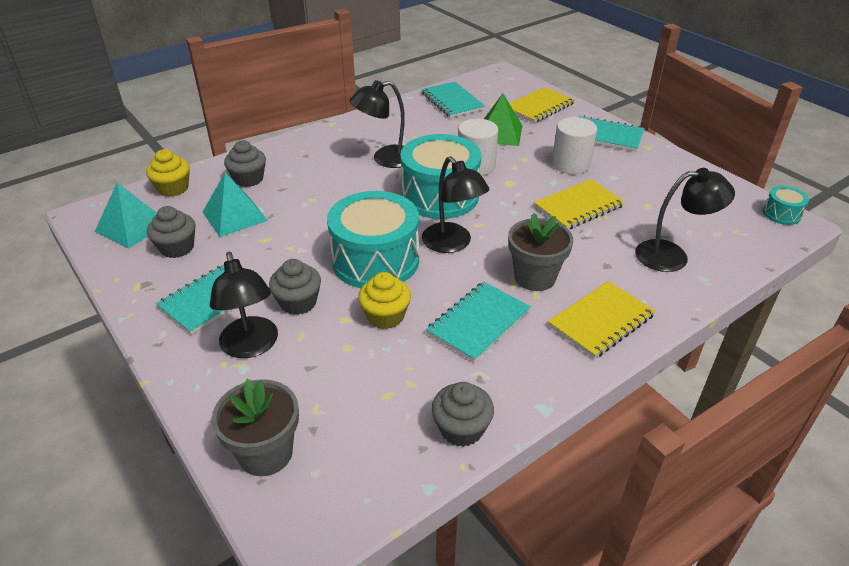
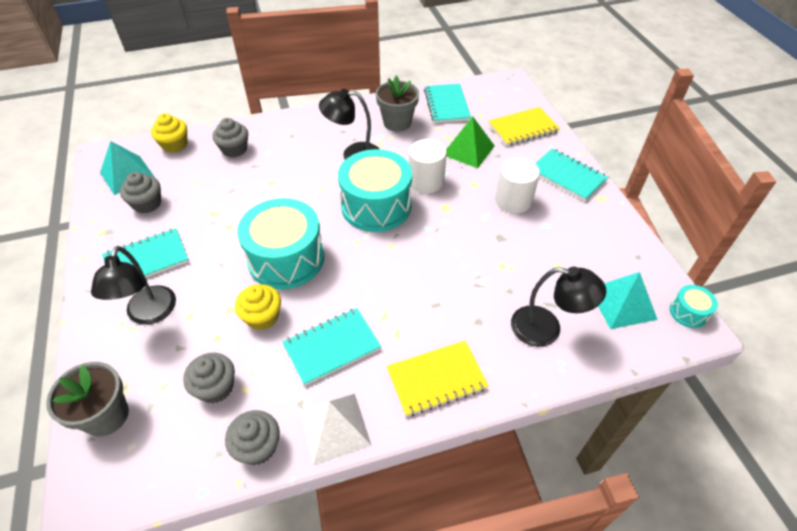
camera: 20 degrees right, 10 degrees up
(234, 216) = (204, 184): turquoise pyramid -> turquoise pyramid (622, 304)
(298, 302) = (205, 283): grey cupcake -> grey cupcake (215, 387)
(452, 244) = (357, 259): black lamp -> none
(530, 389) = (334, 428): none -> white pyramid
(535, 277) = (406, 315): grey flower pot -> grey flower pot (397, 122)
(578, 206) = (491, 250): yellow notebook -> none

